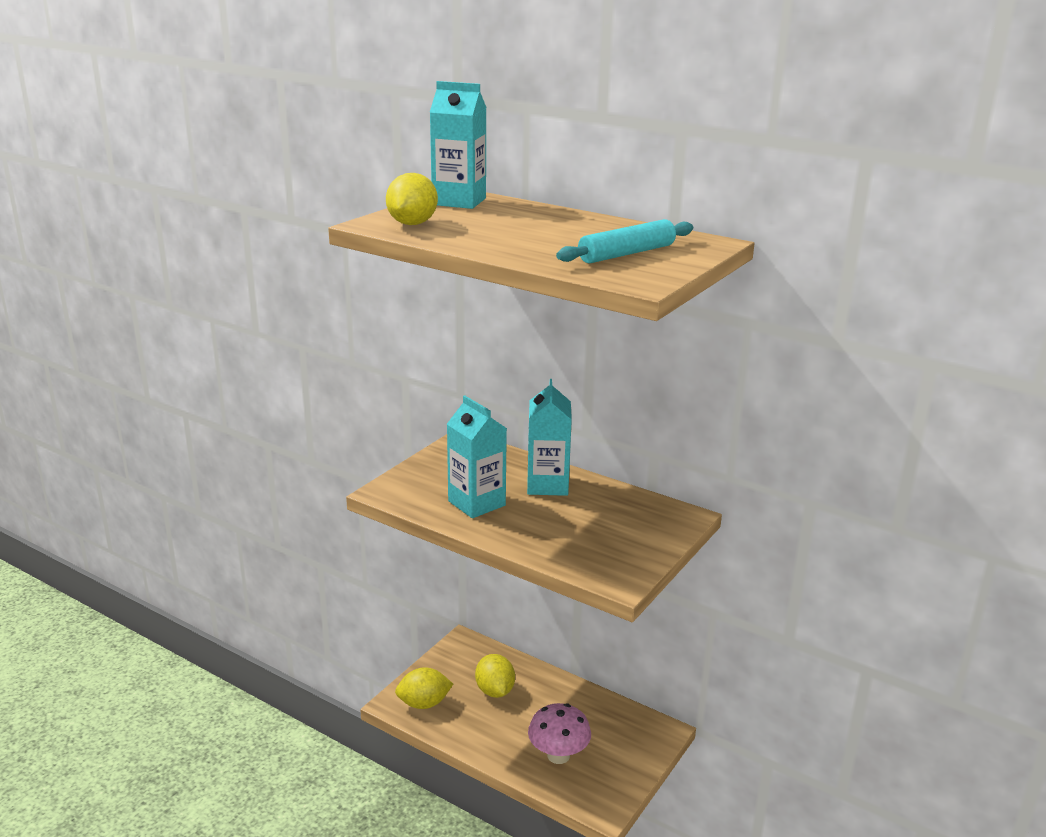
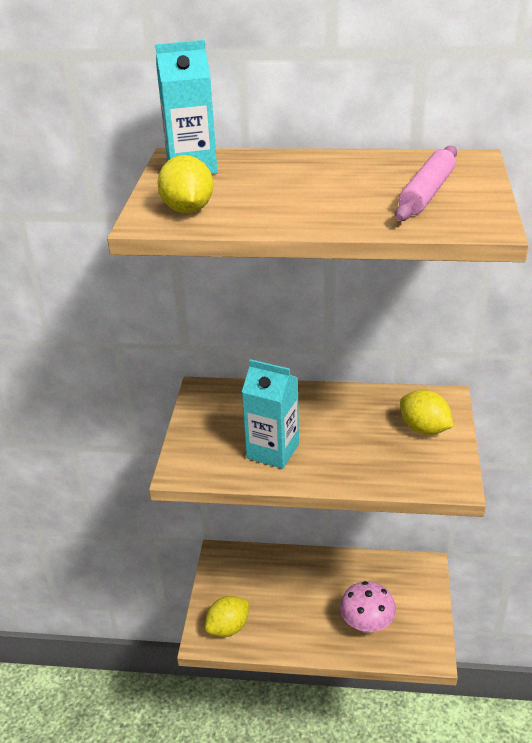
camera: 25 degrees left, 10 degrees up
(495, 691) = (277, 589): yellow lemon -> yellow lemon (424, 429)
(547, 485) = (314, 409): turquoise carton -> none
(627, 254) = (427, 193): turquoise rolling pin -> pink rolling pin

